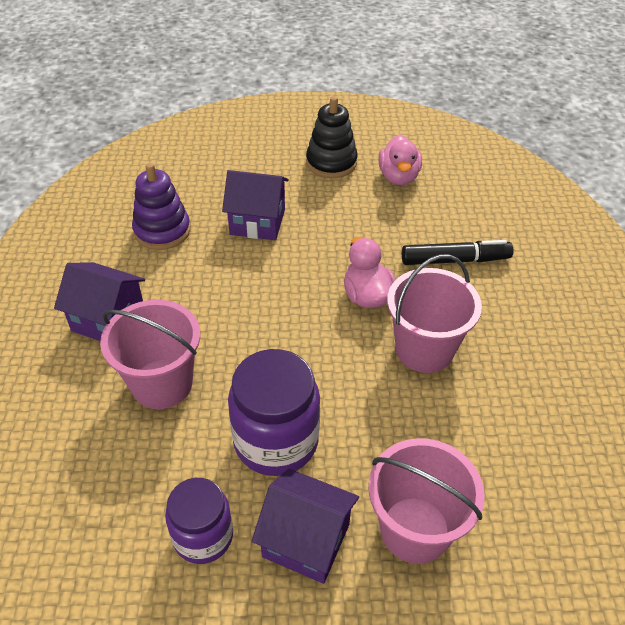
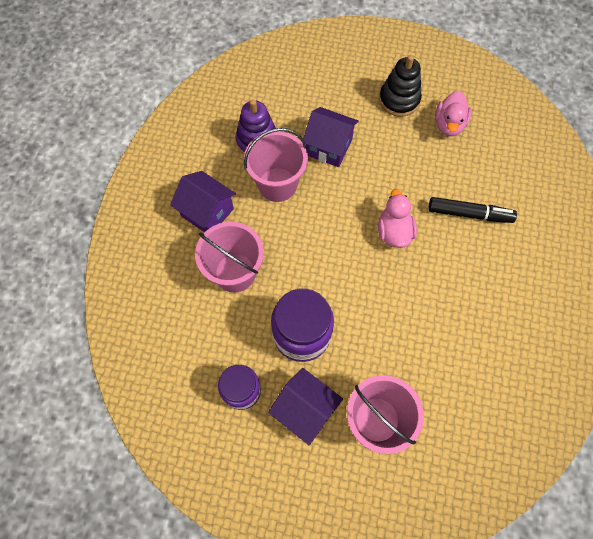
camera: 15 degrees right, 20 degrees up
(424, 349) = (422, 286): pink bucket -> pink bucket (277, 184)

